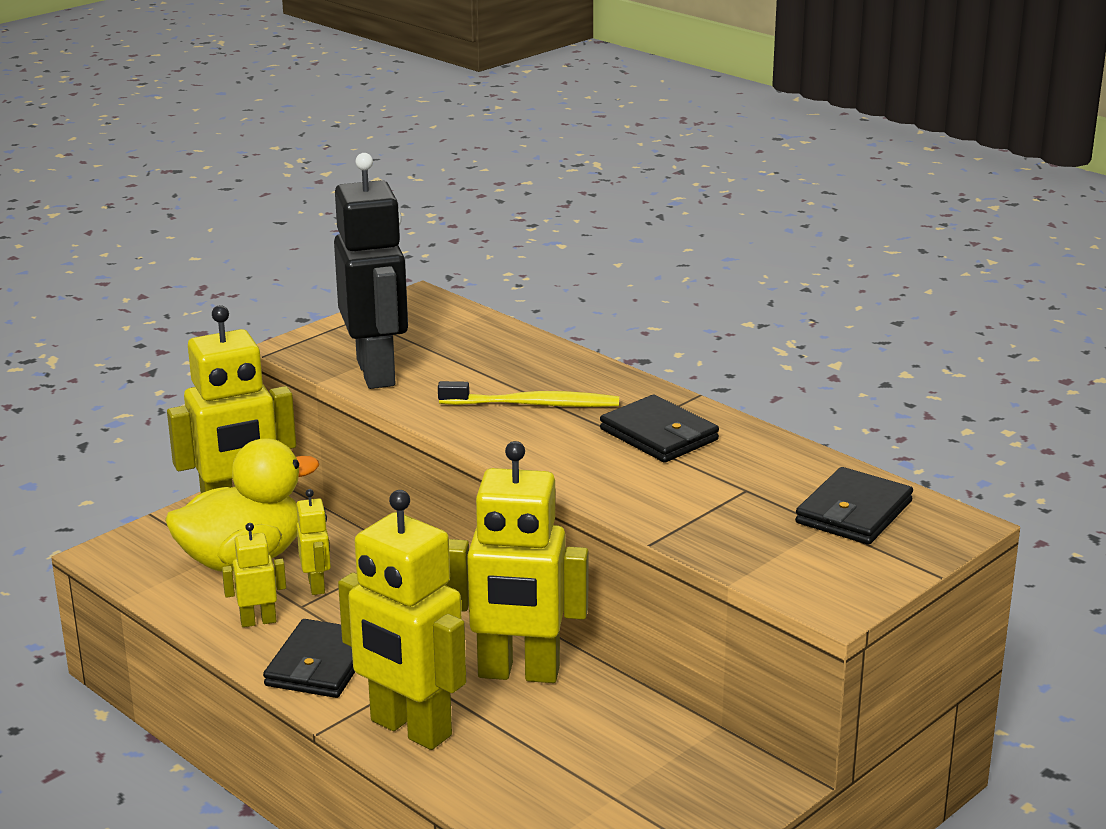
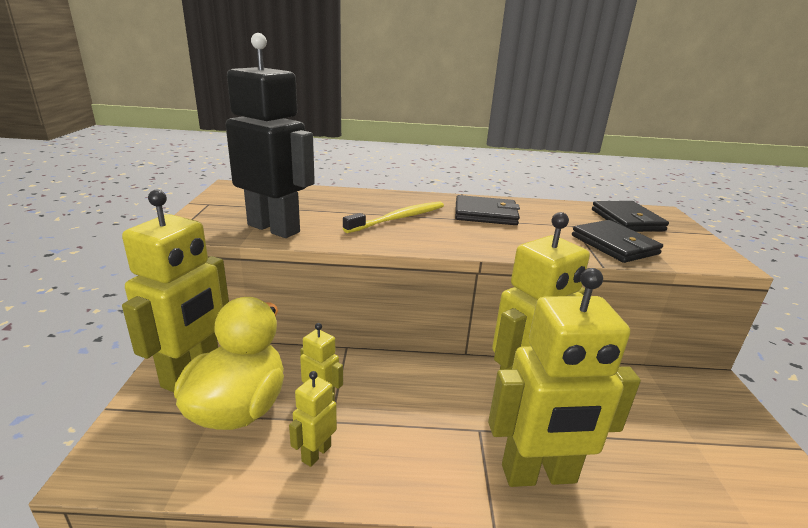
camera: 45 degrees left, 0 degrees up
(320, 664) = (410, 461): black wallet -> black wallet (614, 245)

